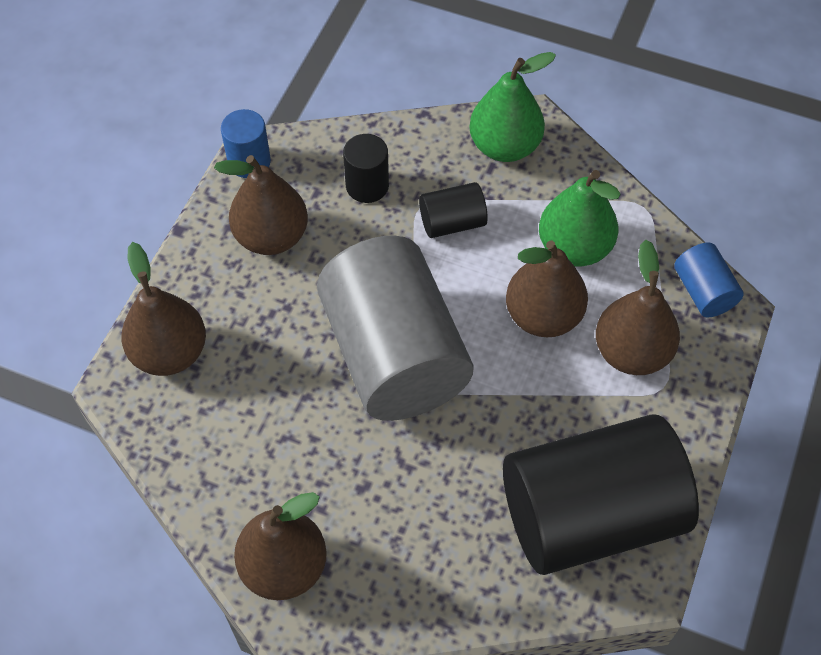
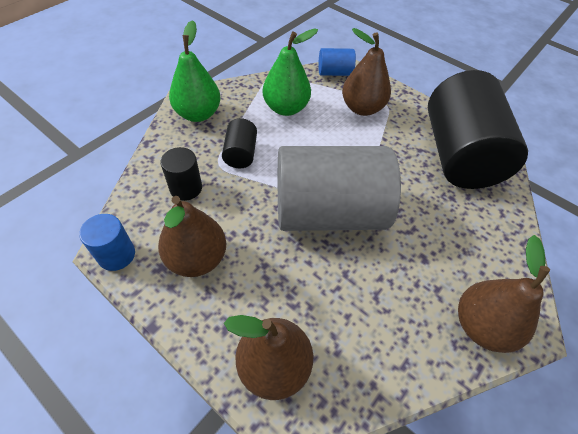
camera: 75 degrees left, 5 degrees down
(543, 316) = (326, 134): brown pear -> none

